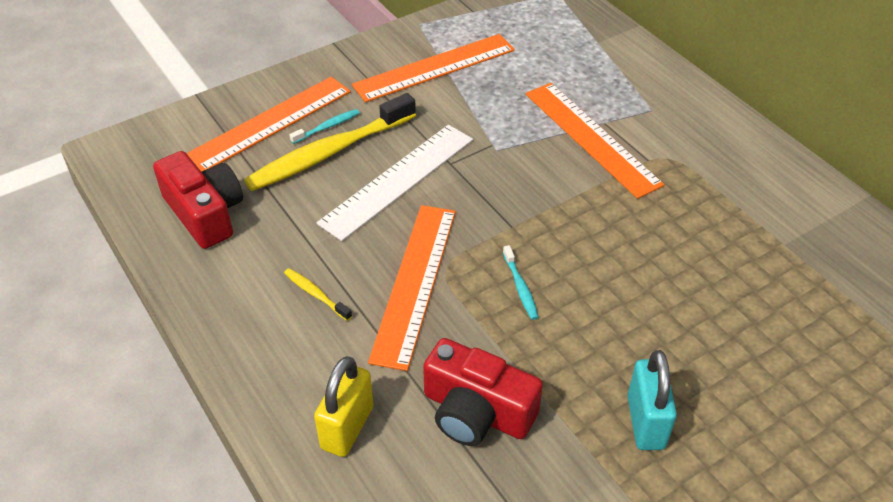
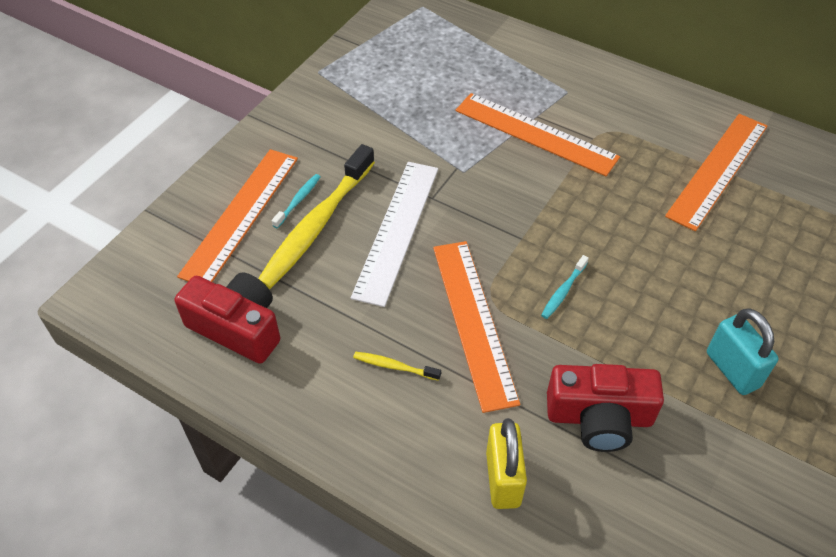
camera: 25 degrees left, 5 degrees up
(434, 67) = (359, 110): orange ruler -> orange ruler (717, 170)
(520, 287) = (563, 291): turquoise toothbrush -> turquoise toothbrush turned 75 degrees clockwise

